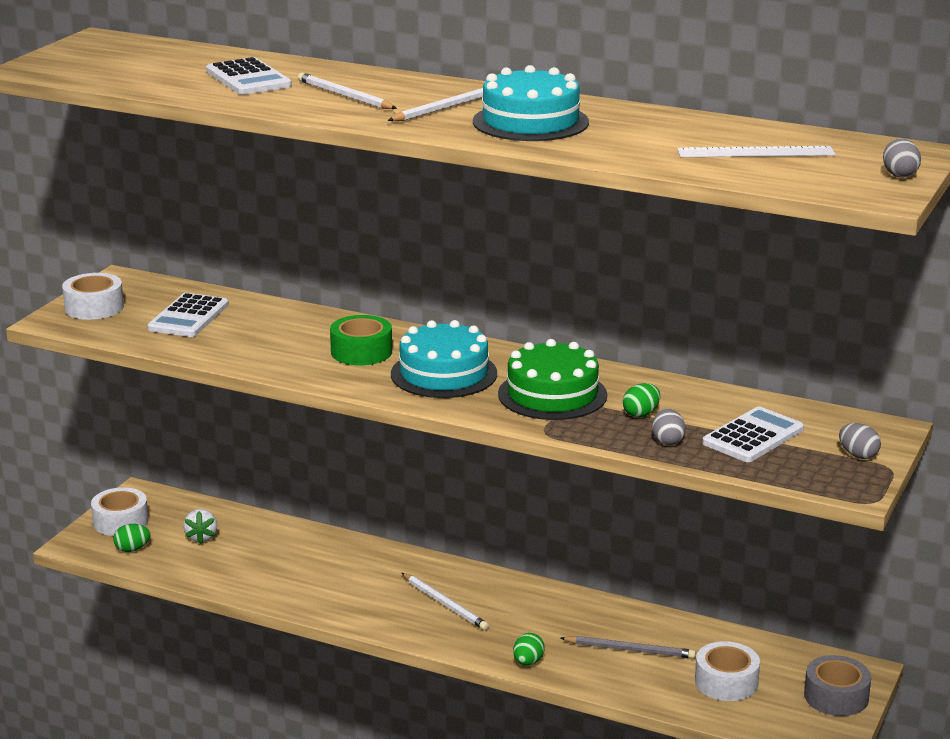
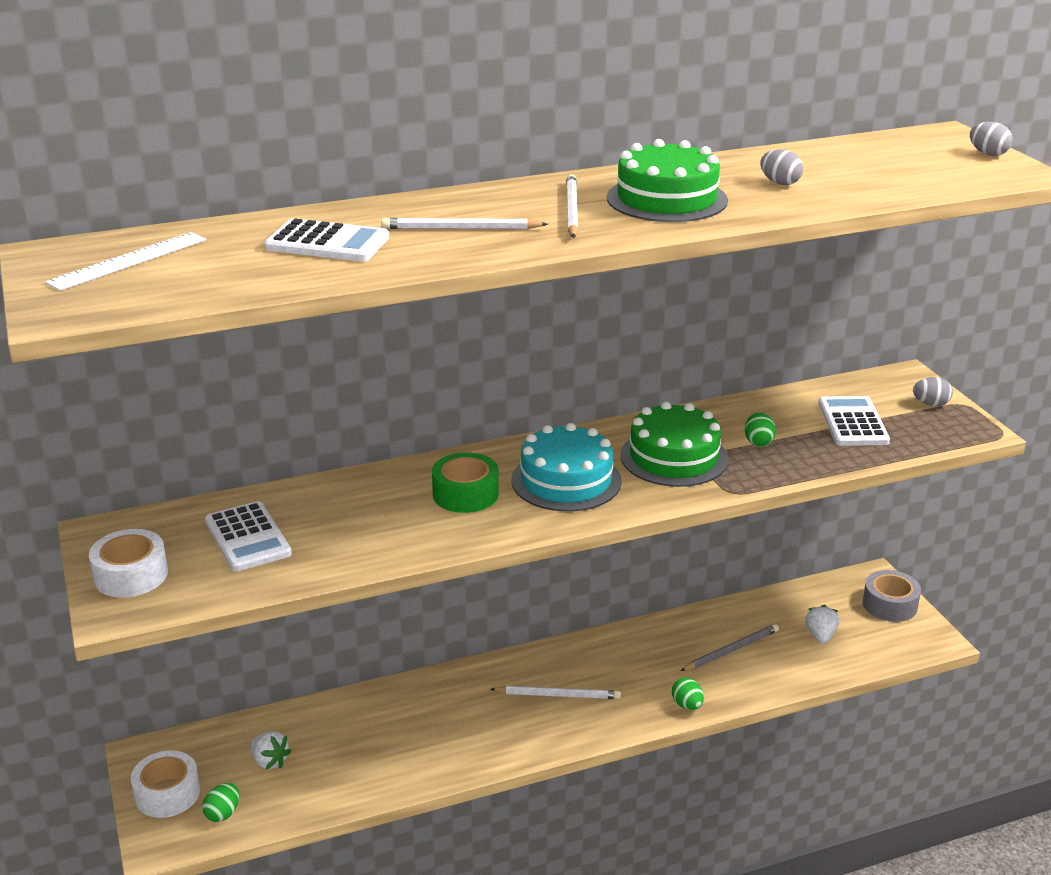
camera: 45 degrees left, 5 degrees up
(530, 122) = (667, 199): turquoise cake -> green cake
(667, 441) = (815, 454): grey egg -> grey egg (780, 183)
(726, 682) = (820, 636): white tape -> white strawberry
(755, 152) = (870, 168): white ruler -> white ruler (128, 261)

